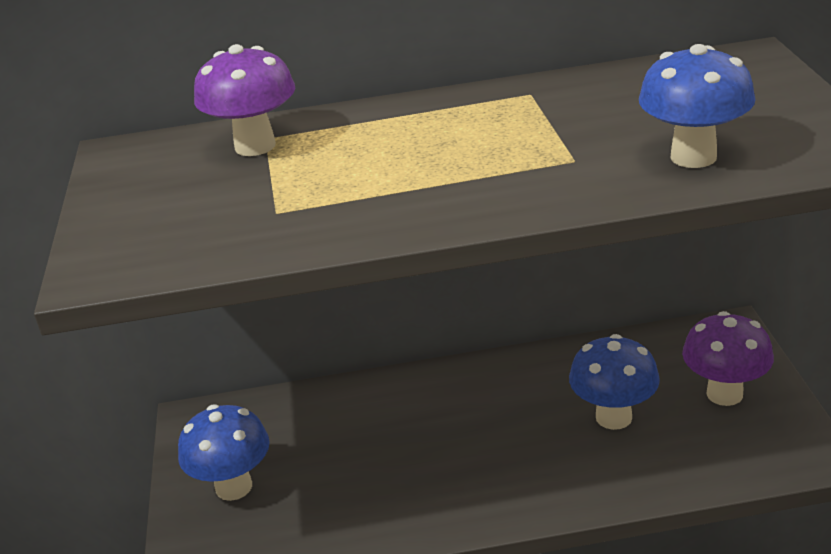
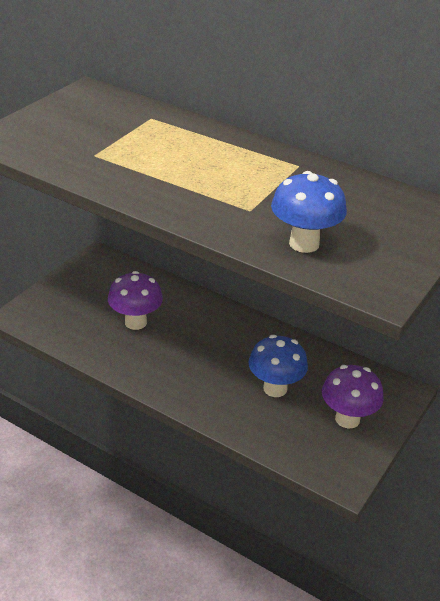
camera: 35 degrees right, 5 degrees up
(234, 487) = (75, 297): blue mushroom -> none
(255, 146) = (140, 119): purple mushroom -> purple mushroom (135, 322)

